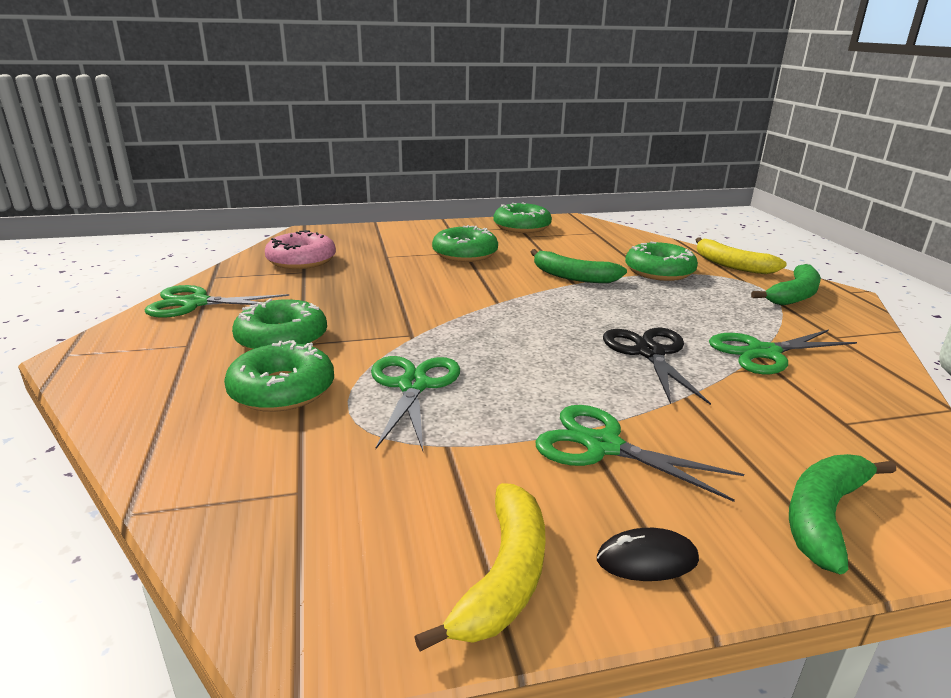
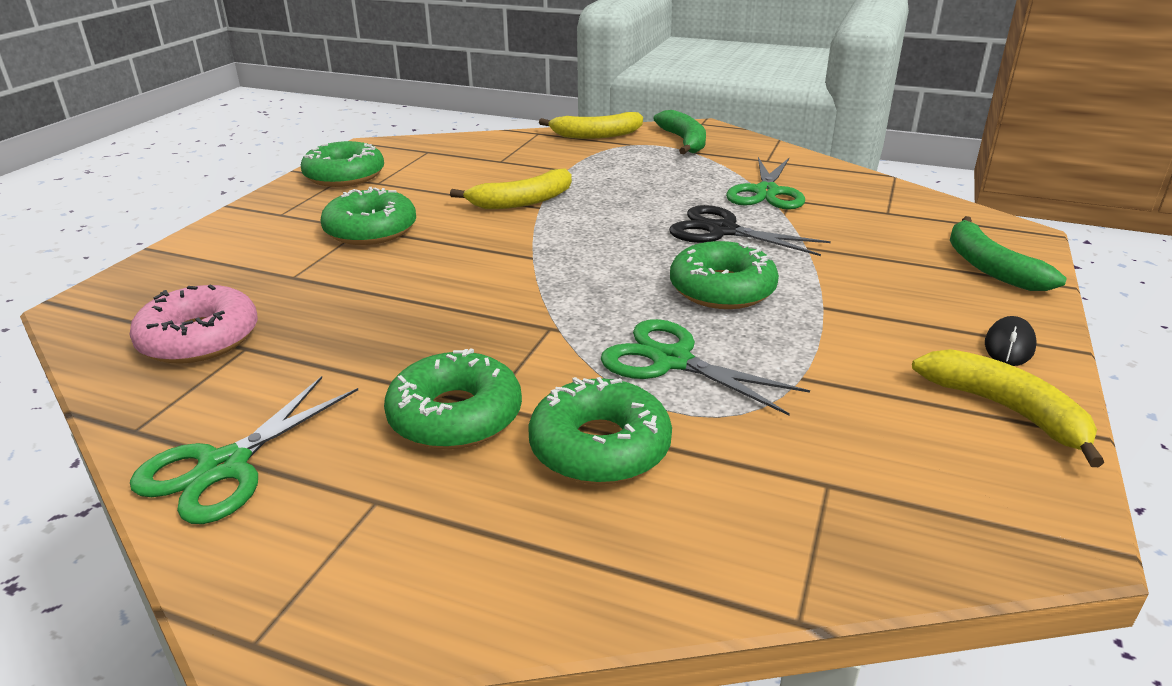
camera: 55 degrees left, 5 degrees up
(573, 276) = (522, 201): green banana -> yellow banana
(603, 446) = (855, 307): green scissors -> none
(659, 271) = (567, 164): green donut -> green donut (722, 289)

